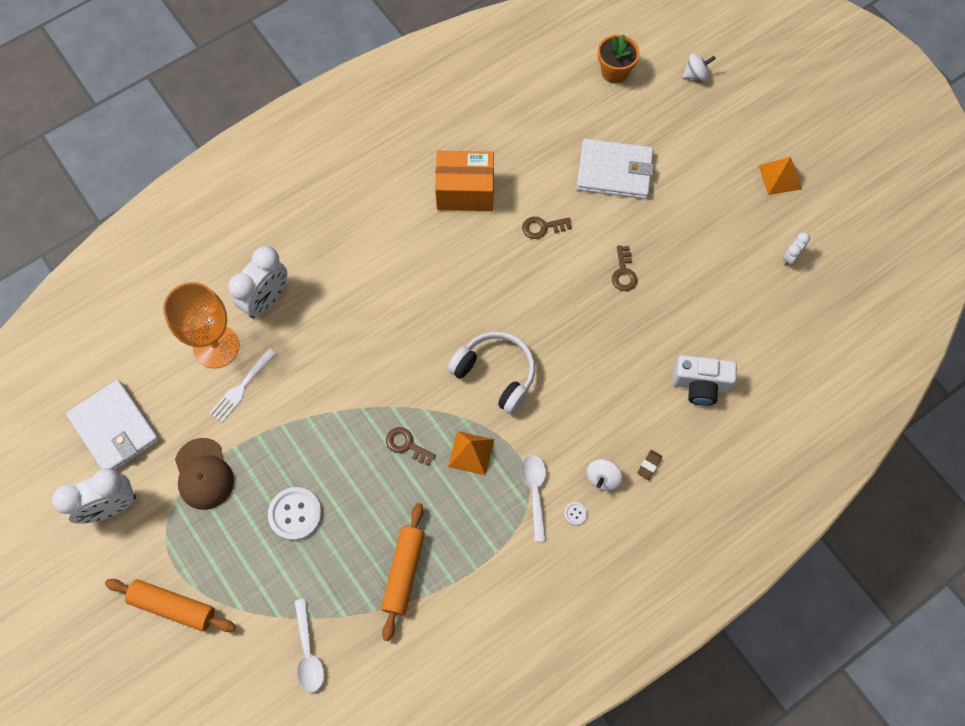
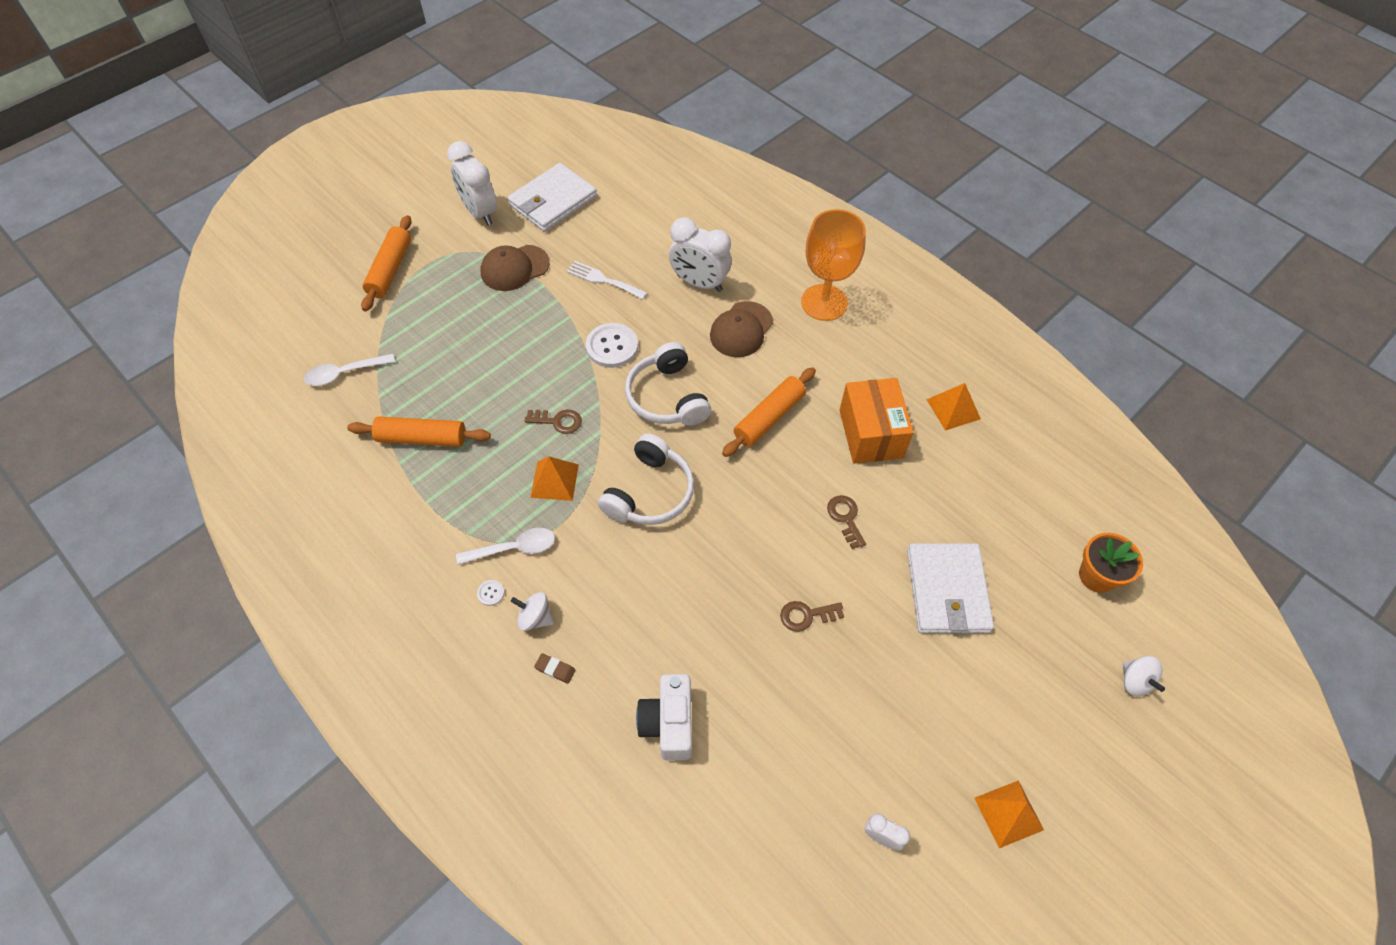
camera: 80 degrees right, 10 degrees down
(216, 346) = (643, 254): orange goblet -> orange goblet (824, 302)
(295, 514) = (479, 341): white button -> white button (612, 346)
(332, 272) = (741, 330): none -> brown cap
(397, 347) = (667, 397): none -> white headphones
(407, 445) = (558, 421): brown key -> brown key turned 75 degrees clockwise
(435, 266) = (769, 418): none -> orange rolling pin
(451, 125) = (953, 409): none -> orange pyramid

